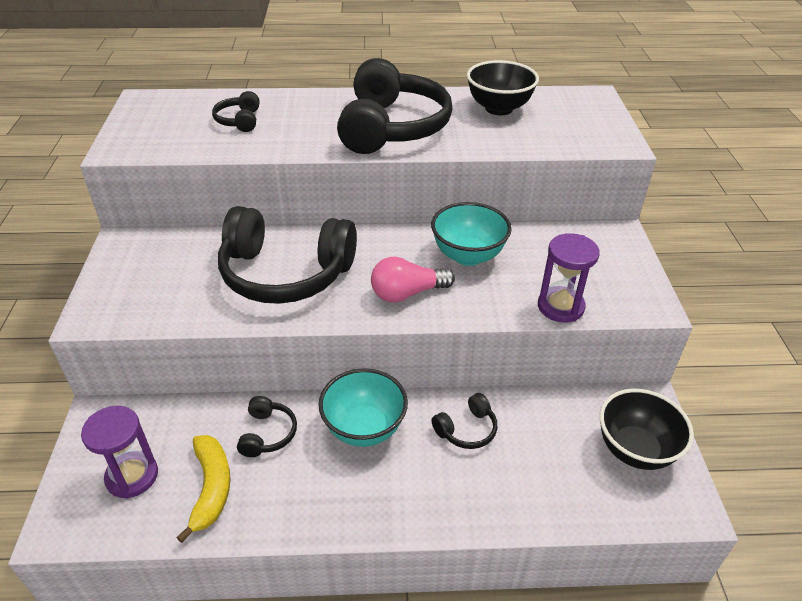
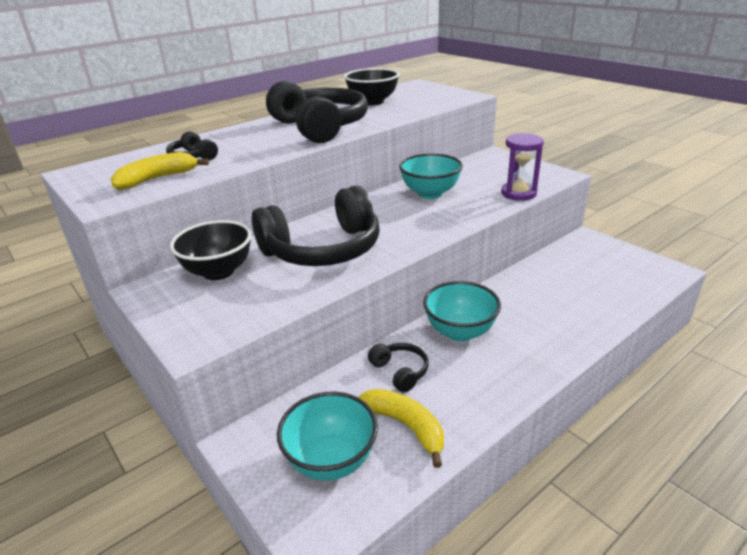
camera: 35 degrees left, 10 degrees down
(132, 476) = (331, 460): purple hourglass -> turquoise bowl
(181, 138) = (157, 179): none -> yellow banana
(407, 293) = (423, 224): pink light bulb -> none
(466, 429) = (519, 299): black headphones -> none
(635, 450) = (612, 261): black bowl -> black bowl (218, 271)

